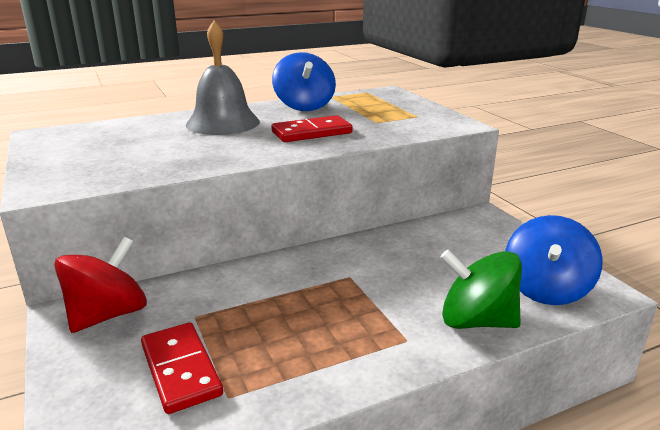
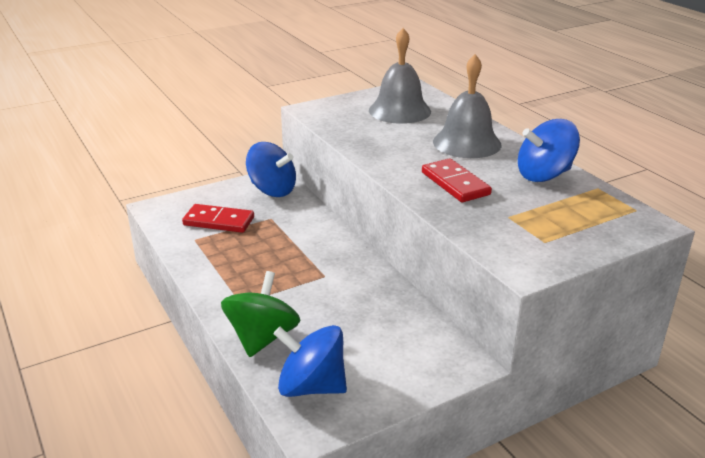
camera: 85 degrees right, 5 degrees up
(108, 315) = (272, 190): red spinning top -> blue spinning top
(109, 143) = (399, 110): none -> grey bell
(181, 369) = (218, 221): red domino -> red domino turned 45 degrees clockwise

